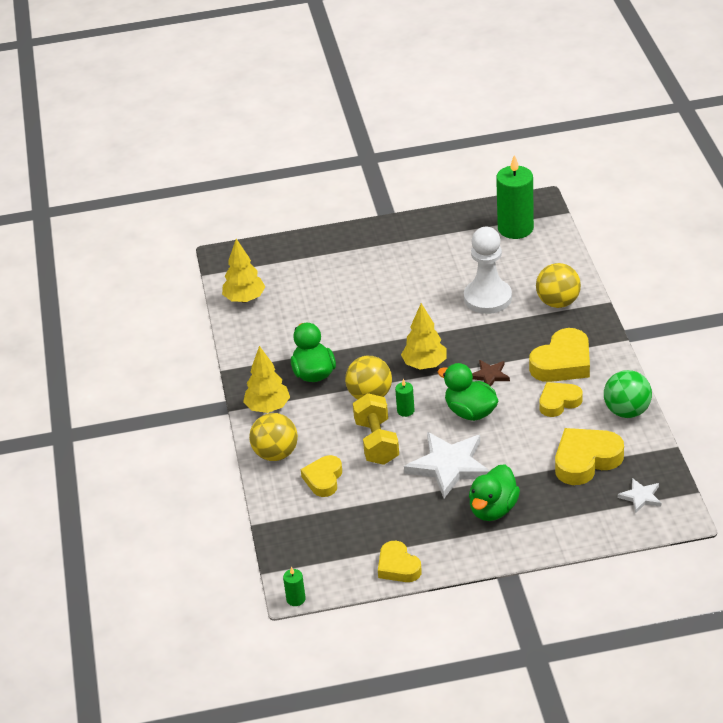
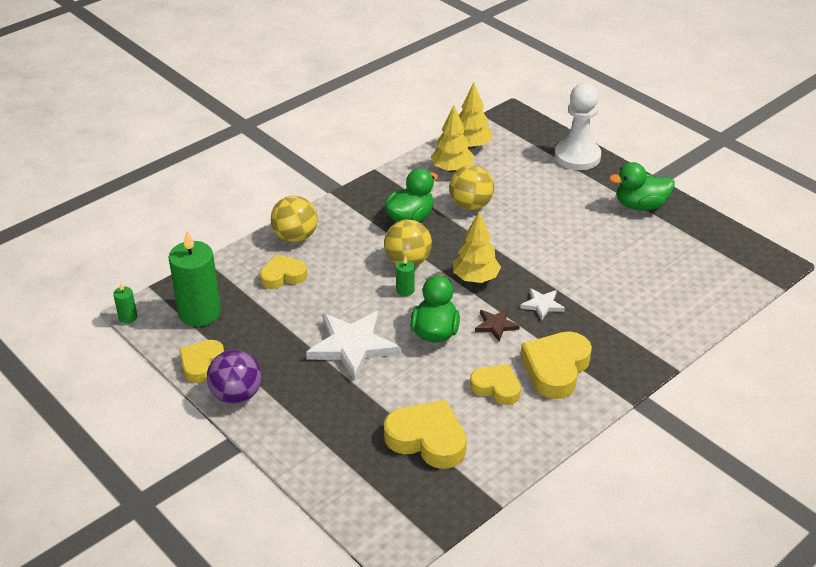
camera: 55 degrees right, 0 degrees up
(268, 407) = (348, 210): yellow tree -> yellow tree (452, 169)
(377, 442) = (351, 289): yellow dumbbell -> none
(454, 555) = (236, 395): none -> purple ball
(487, 298) = (602, 282): white pawn -> white pawn (577, 156)
(493, 509) = (313, 398): green duck -> green duck (640, 205)
(515, 228) = (720, 262): green candle -> green candle (199, 313)
(558, 302) = (641, 332): yellow ball -> yellow ball (470, 205)
(562, 362) = (556, 369): yellow heart -> yellow heart turned 105 degrees clockwise
(627, 411) = (522, 444): green ball -> none
(641, 497) = (403, 503): white star -> white star (542, 305)

